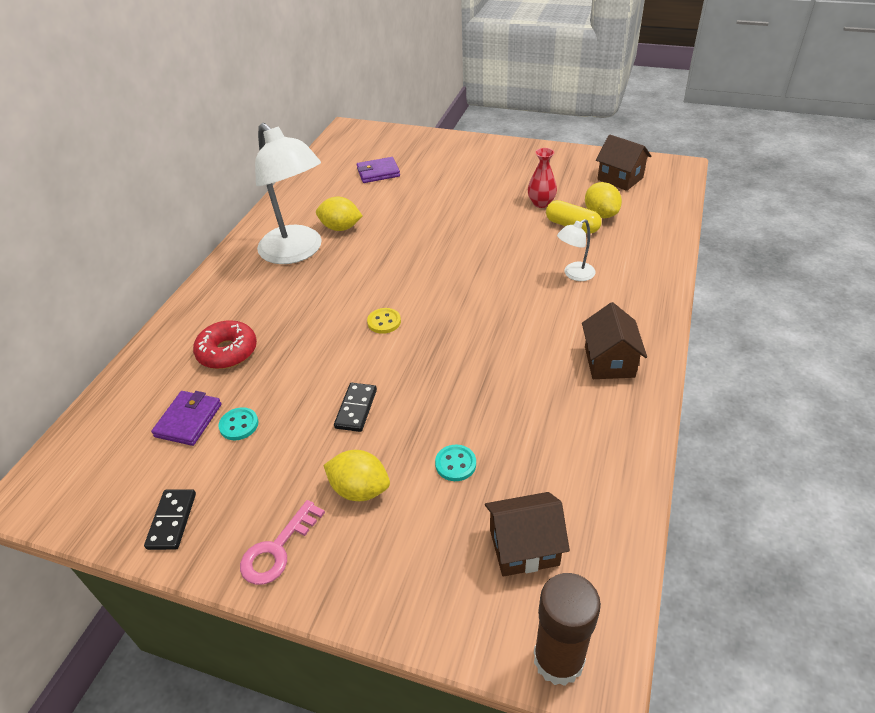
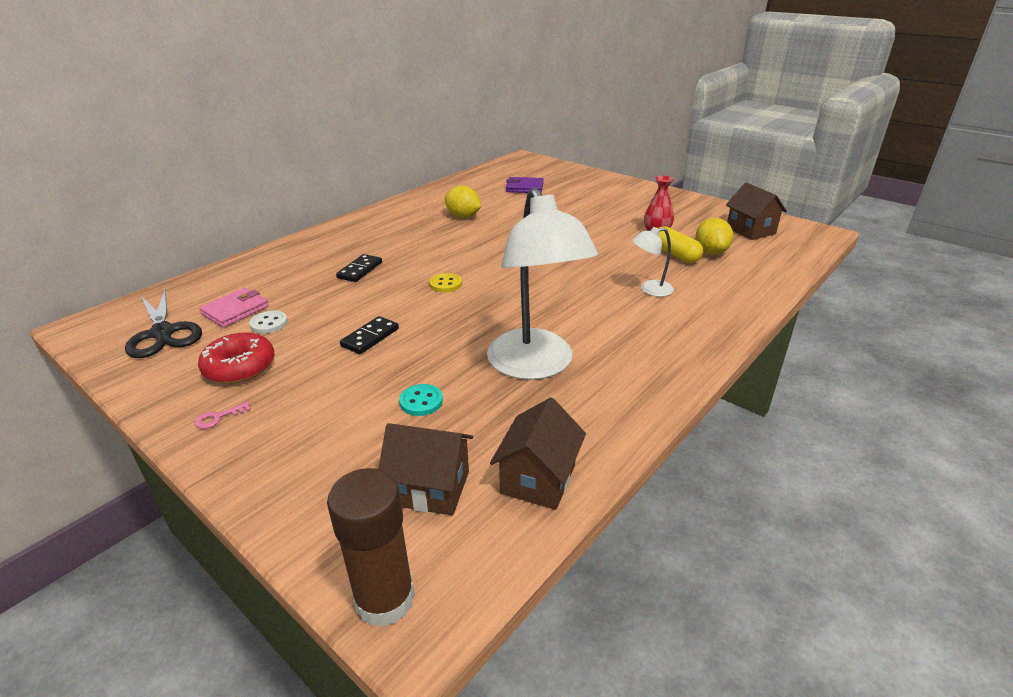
camera: 20 degrees right, 10 degrees down
(130, 473) = (163, 333): none -> black scissors
(172, 521) = (161, 372): black domino -> black domino (360, 270)
(188, 420) = (235, 310): purple wallet -> pink wallet
(227, 352) = (304, 274): red donut -> red donut (240, 367)
(239, 425) = (269, 323): turquoise button -> white button
(277, 549) = (218, 417): pink key -> pink key, size x0.53
(297, 252) = (415, 224): white lamp -> white lamp (535, 366)
(360, 489) = (322, 395): yellow lemon -> none
(609, 362) = (635, 363): brown house -> brown house (538, 479)

